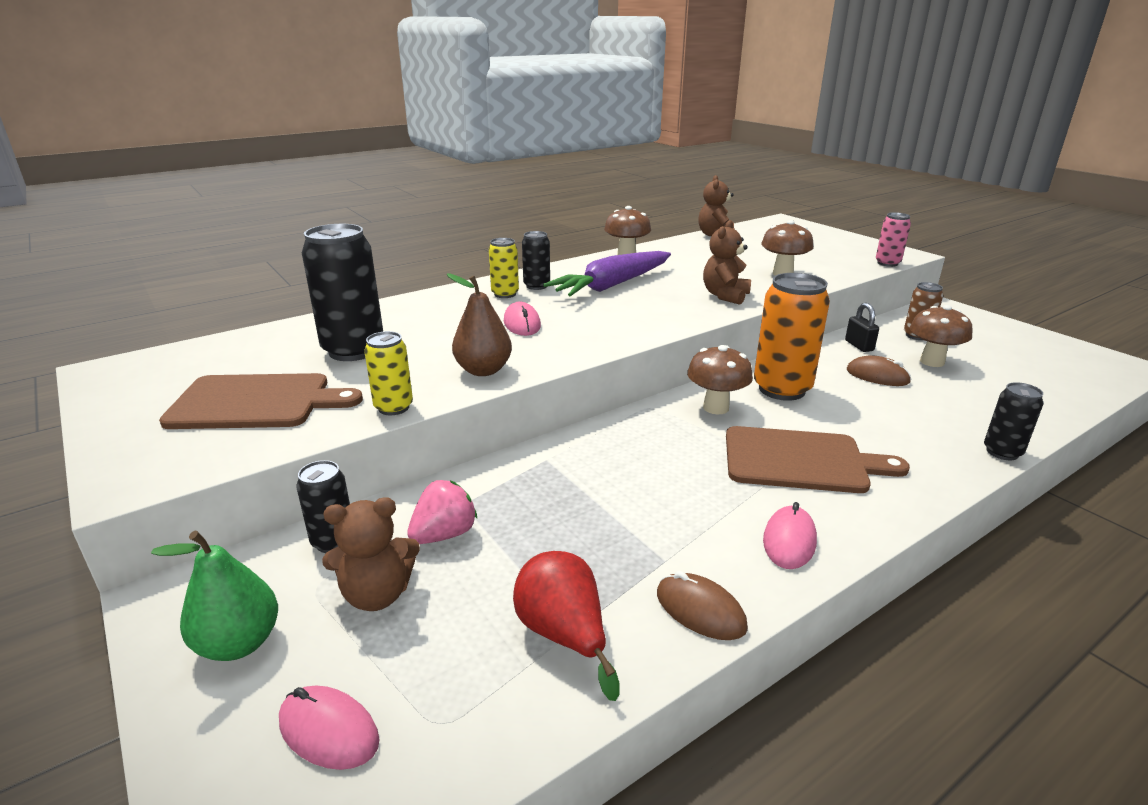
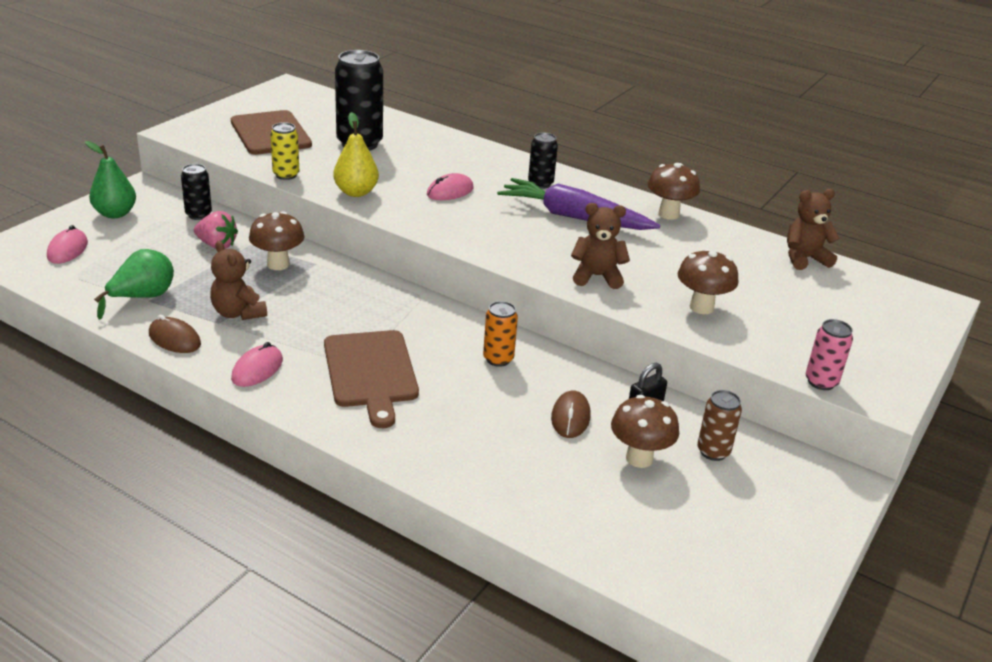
camera: 65 degrees right, 5 degrees up
(377, 594) = (159, 238): brown teddy bear -> brown teddy bear (238, 313)
(483, 370) = (356, 192): brown pear -> yellow pear
(505, 294) = (509, 174): yellow can -> none
(564, 635) = (142, 298): red pear -> green pear
(700, 610) = (174, 339): brown mouse -> brown mouse turned 75 degrees counterclockwise
(716, 408) = (438, 326): brown mushroom -> brown mushroom (278, 264)
(782, 389) = (498, 359): orange can -> orange can, size x0.54
(789, 541) = (257, 369): pink mouse -> pink mouse turned 60 degrees counterclockwise
(1002, 452) = (446, 488): black can -> none

